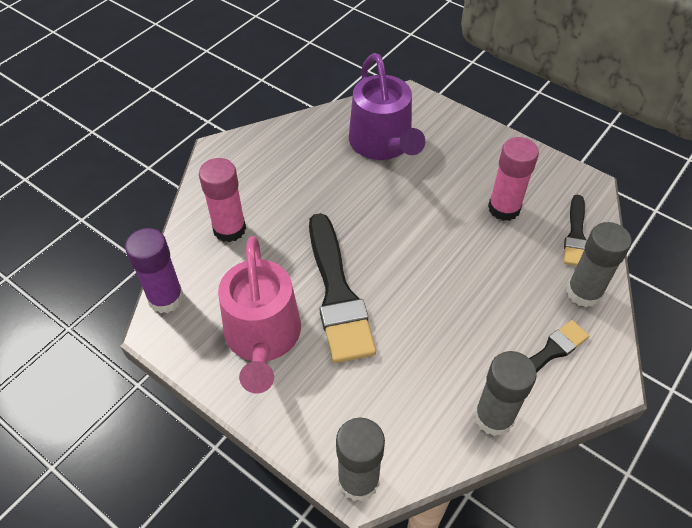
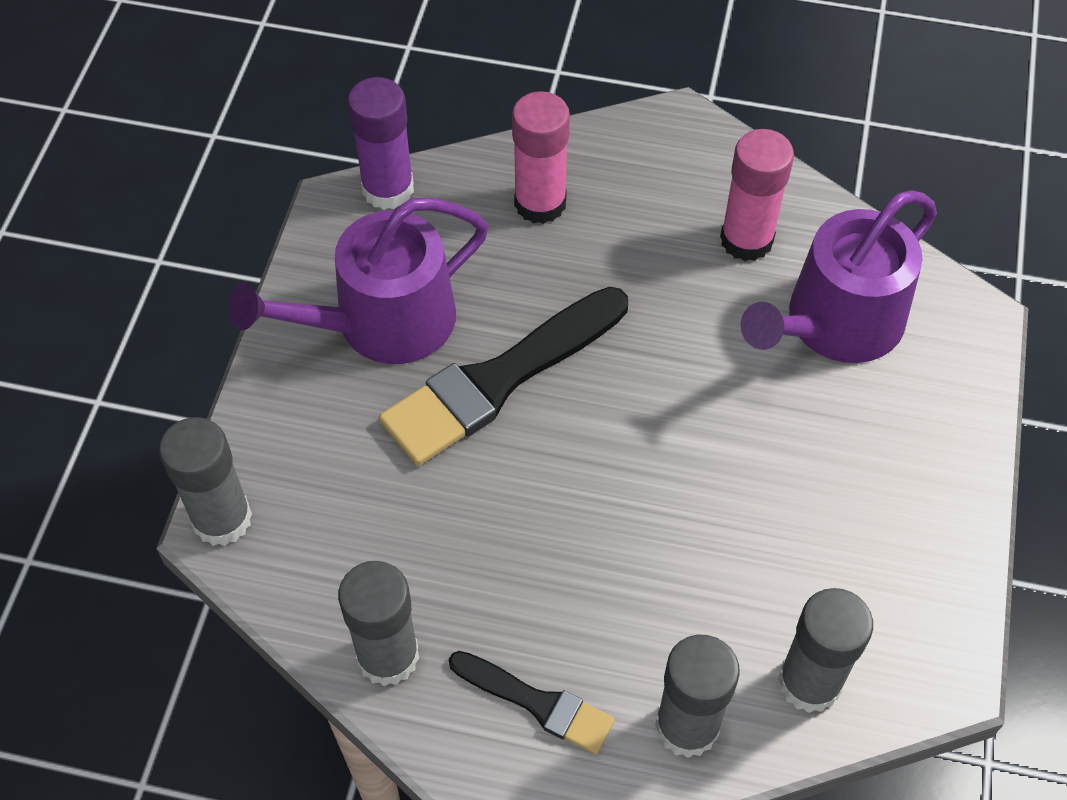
camera: 65 degrees right, 5 degrees up
(263, 337) = (382, 322): pink watering can -> purple watering can
(504, 208) = (802, 550): pink glue stick -> pink glue stick (746, 240)
(576, 235) = (809, 682): black brush -> grey glue stick

